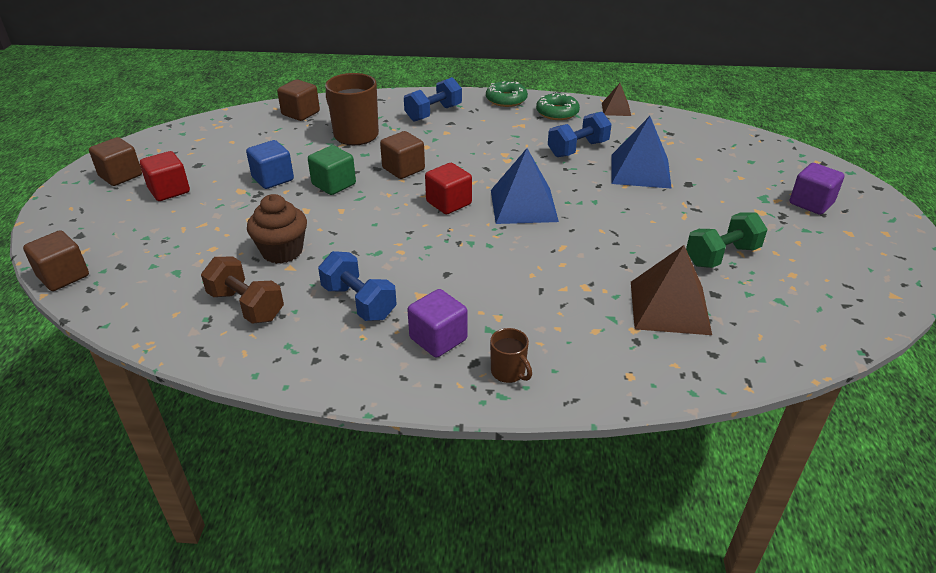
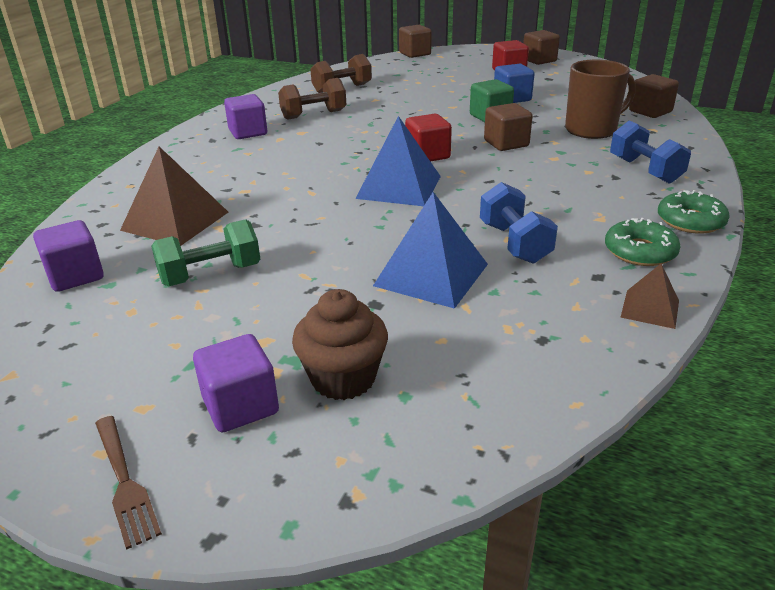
camera: 110 degrees right, 5 degrees down
(282, 251) = (397, 98): brown cupcake -> brown cupcake (343, 378)
(359, 302) = (314, 115): blue dumbbell -> brown dumbbell
(508, 372) = (189, 148): brown mug -> none
(722, 256) = (210, 274): green dumbbell -> green dumbbell turned 75 degrees clockwise
(790, 324) = (75, 276): none -> purple cube
(888, 219) = (124, 481): none -> brown fork

